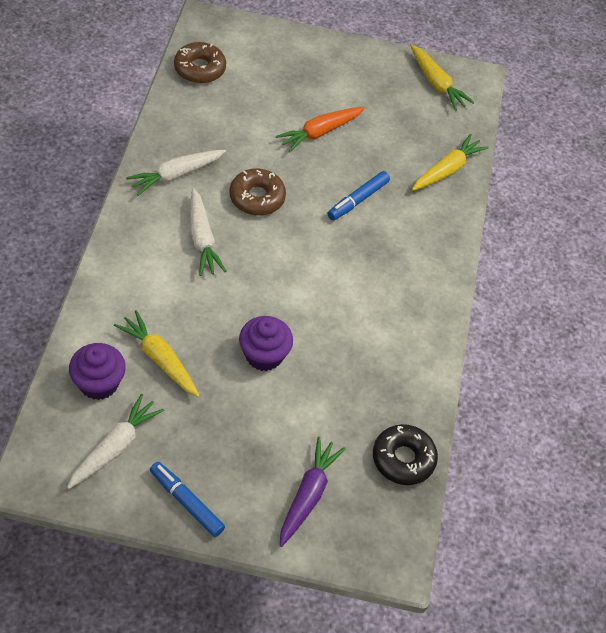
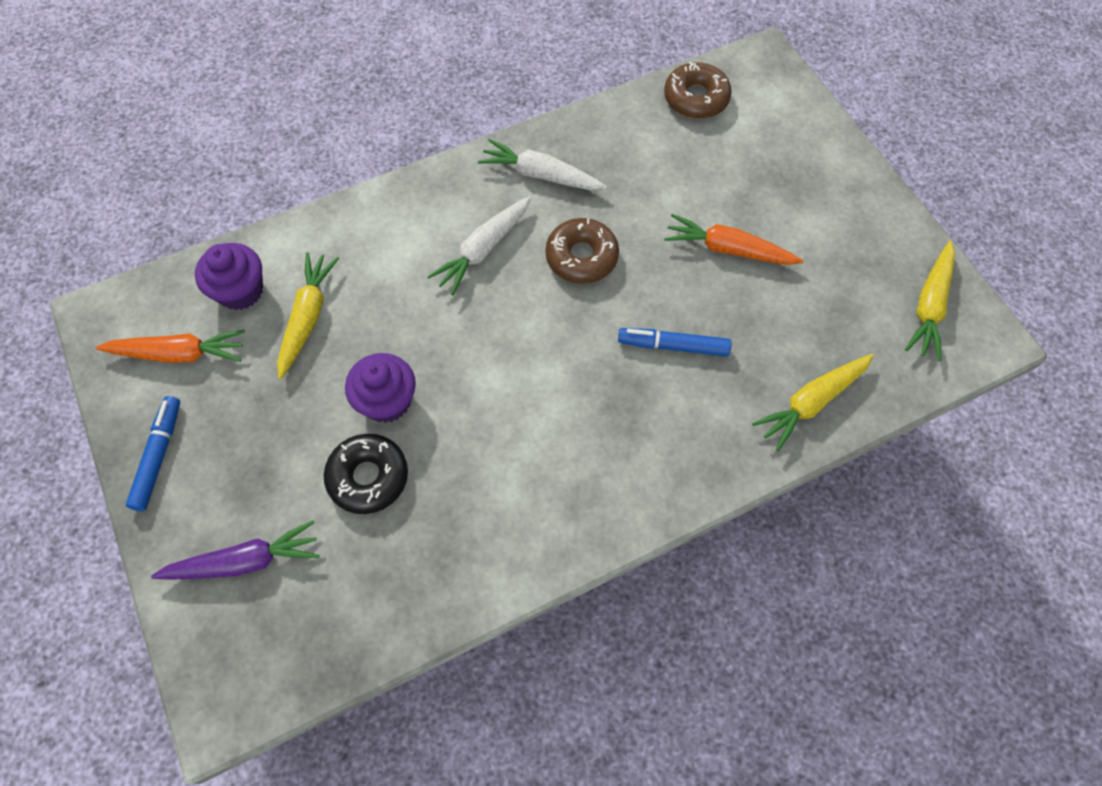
camera: 60 degrees right, 10 degrees up
(115, 447) = (179, 353): white carrot -> orange carrot
(403, 459) = (361, 628): black donut -> black donut (368, 477)
(447, 170) = (812, 402): yellow carrot -> yellow carrot turned 135 degrees clockwise

